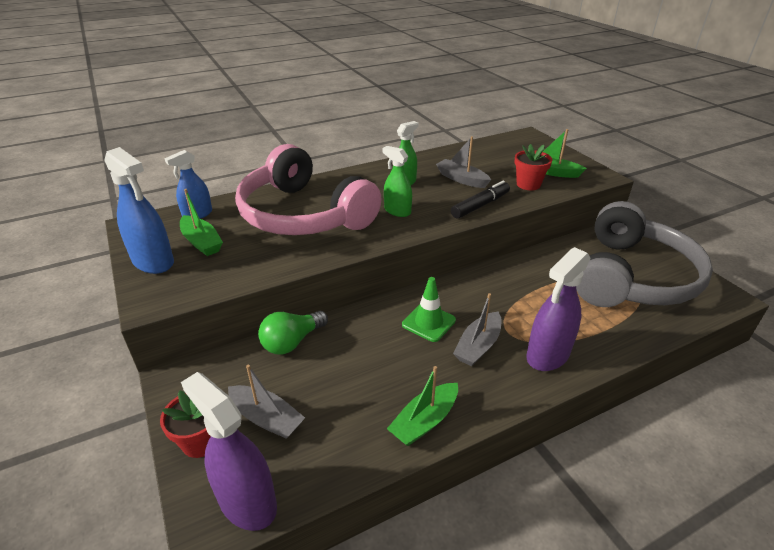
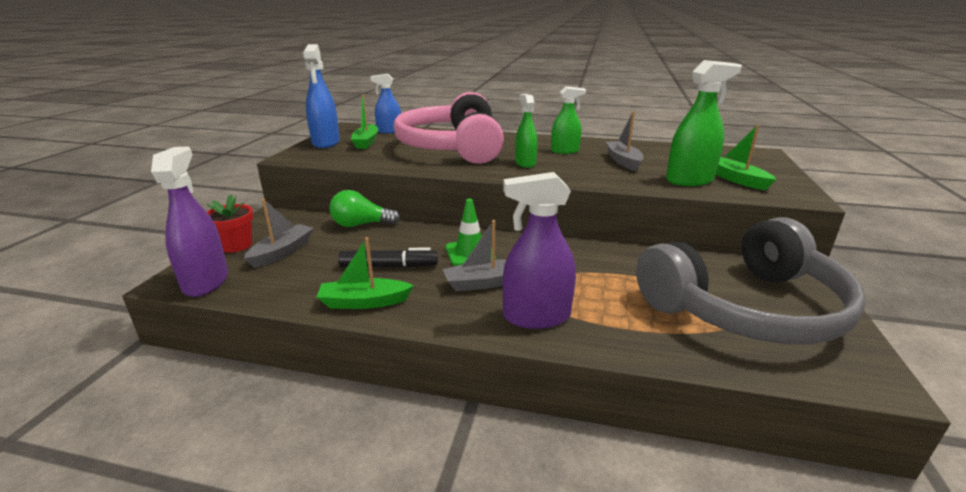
camera: 40 degrees right, 10 degrees down
(267, 418) = (282, 252): grey boat -> grey boat turned 135 degrees counterclockwise
(480, 205) = (608, 179): black marker -> black marker (389, 266)
(528, 184) = (689, 180): red flower pot -> green spray bottle

